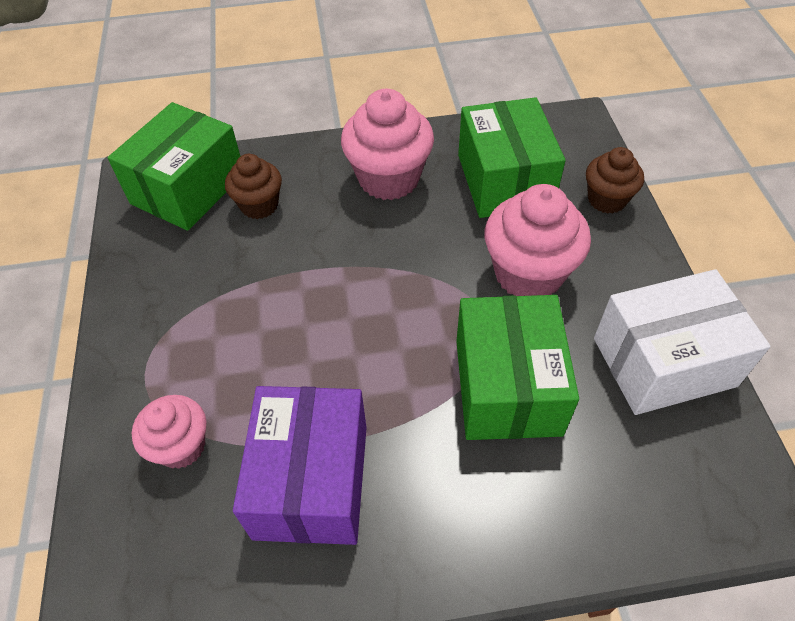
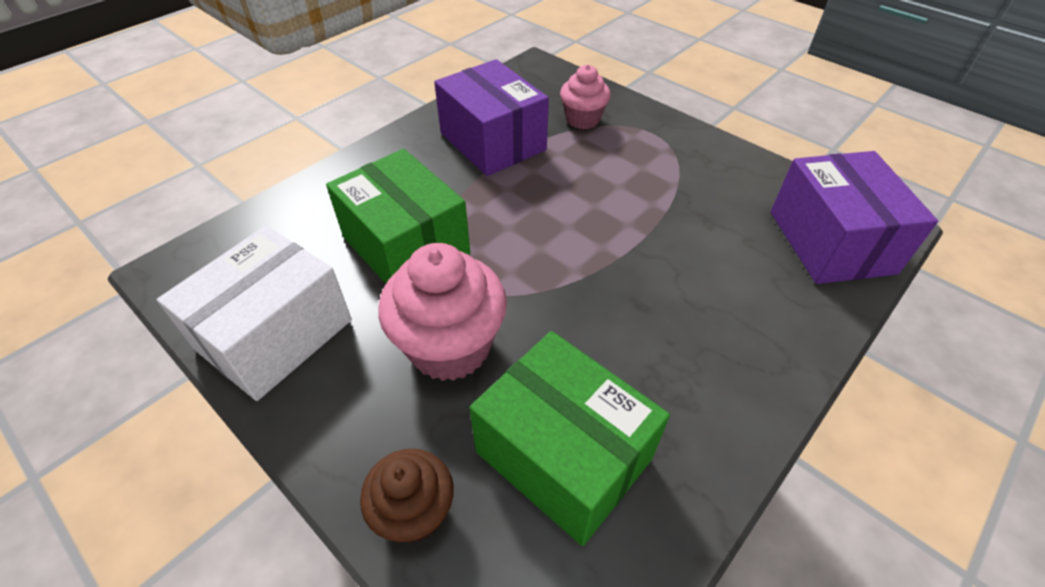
camera: 140 degrees right, 5 degrees down
(188, 188) = (831, 242): green box -> purple box
(259, 205) = (755, 264): brown cupcake -> none
(389, 179) = (686, 368): pink cupcake -> none

